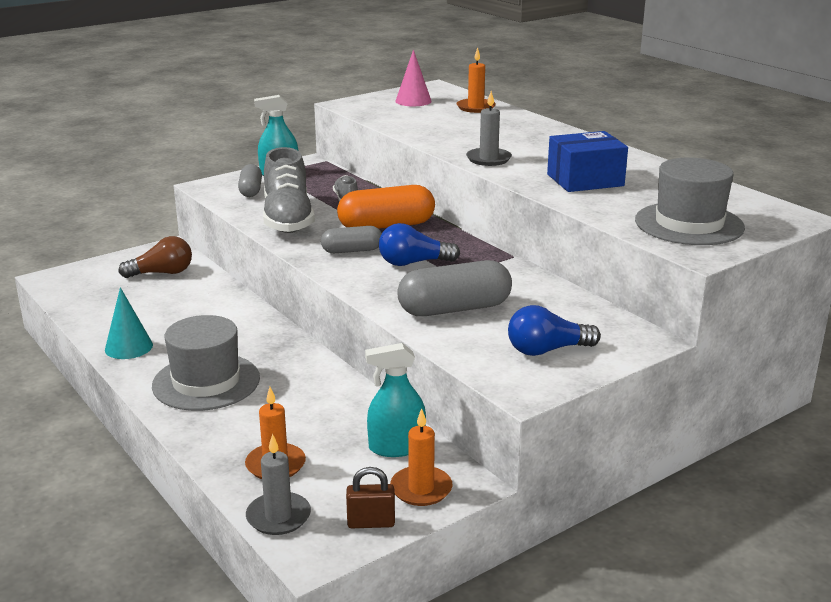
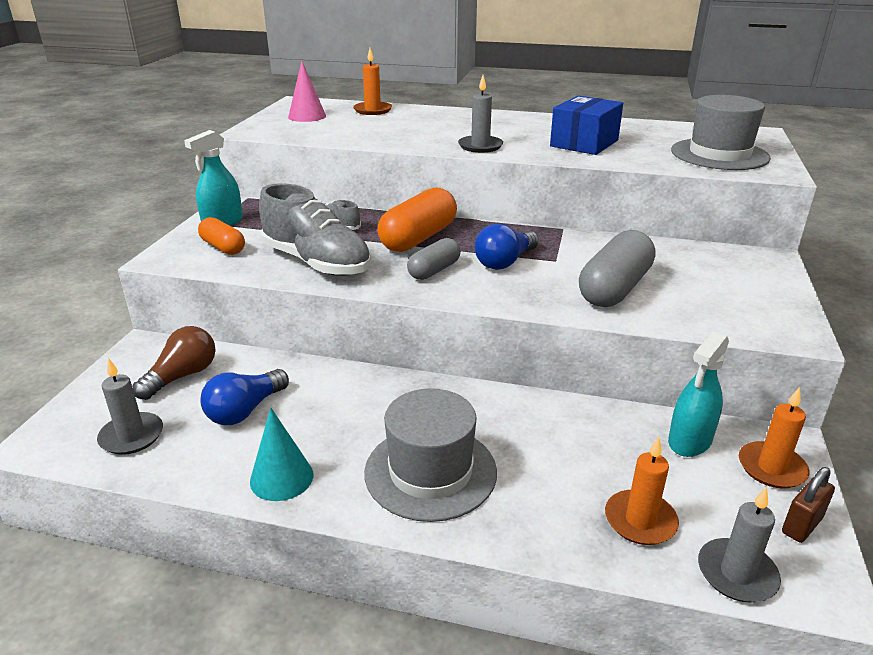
camera: 40 degrees left, 5 degrees up
(93, 294) = (132, 436): none -> grey candle
(251, 190) = (223, 247): grey capsule -> orange capsule
(547, 350) = (738, 294): blue light bulb -> blue light bulb (245, 411)

